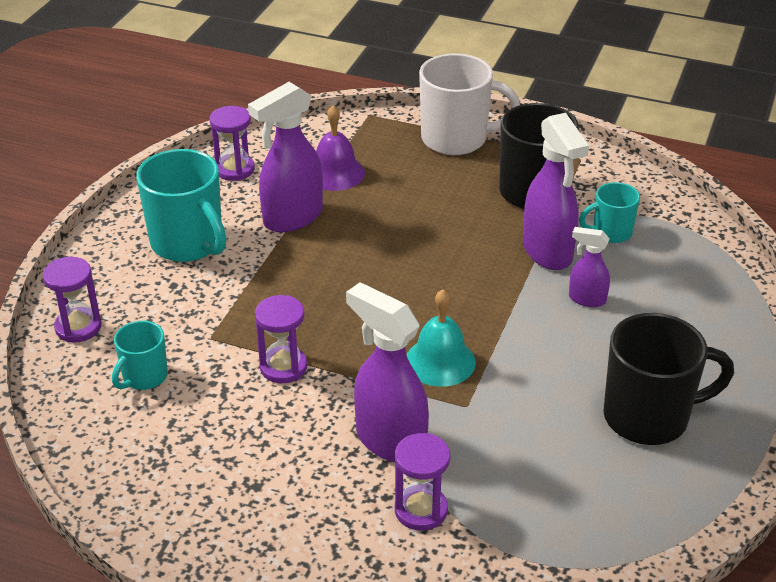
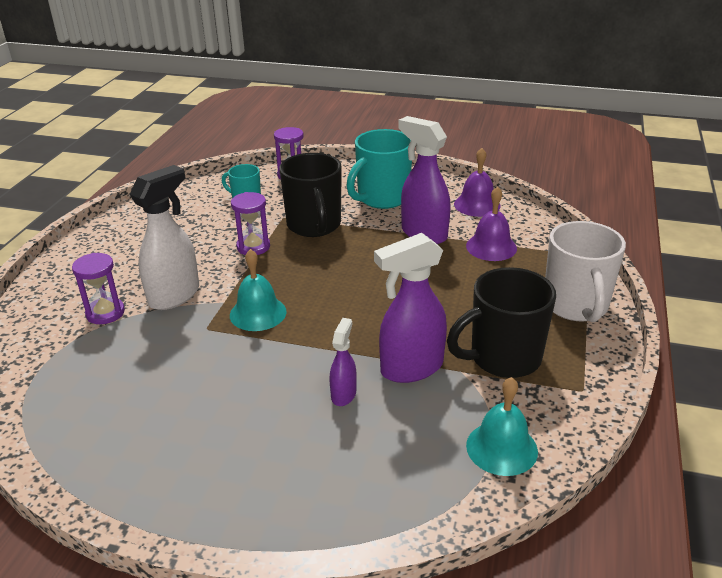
camera: 85 degrees right, 5 degrees down
(234, 169) = (477, 205): purple hourglass -> purple bell
(390, 441) = (175, 295): purple spray bottle -> white spray bottle
(610, 232) = (455, 412): turquoise mug -> none
(649, 417) = (180, 434): black mug -> black mug (314, 226)
(653, 213) = (501, 448): none -> turquoise bell

